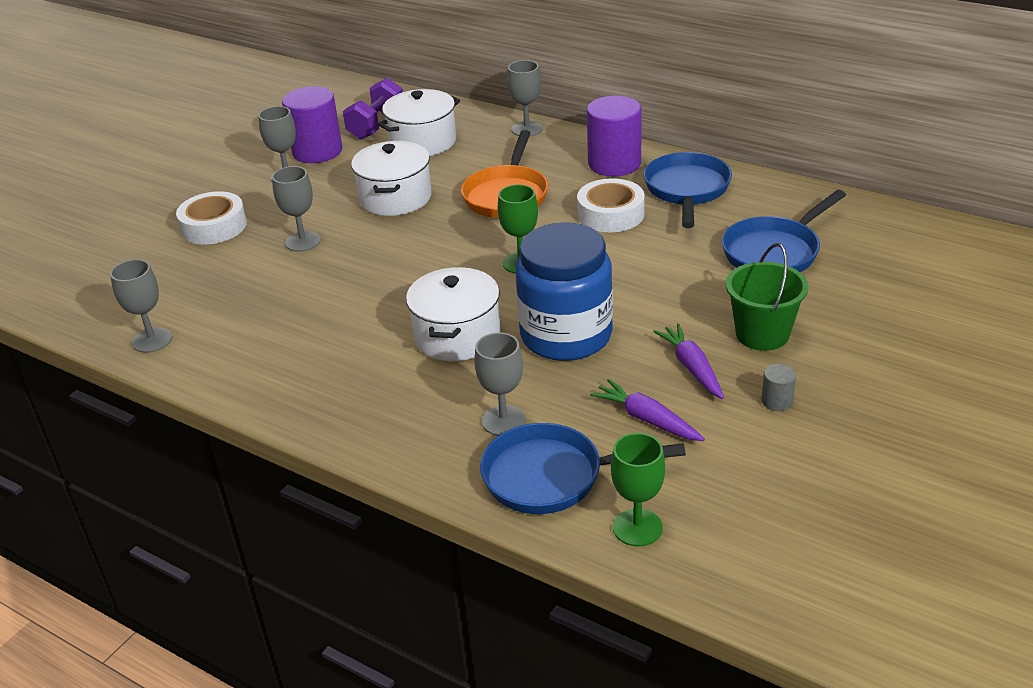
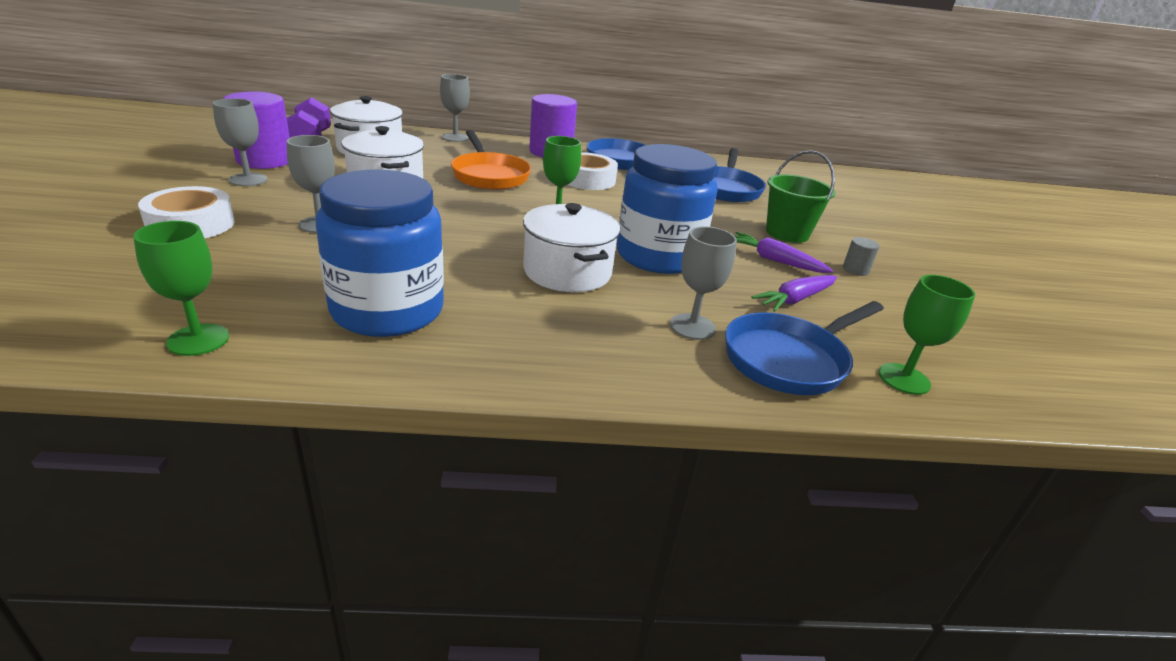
camera: 40 degrees left, 5 degrees down
(152, 340) = (198, 340): grey goblet -> green goblet
(281, 343) = (387, 310): none -> blue jar
(647, 419) = (795, 300): purple carrot -> purple carrot turned 45 degrees counterclockwise

